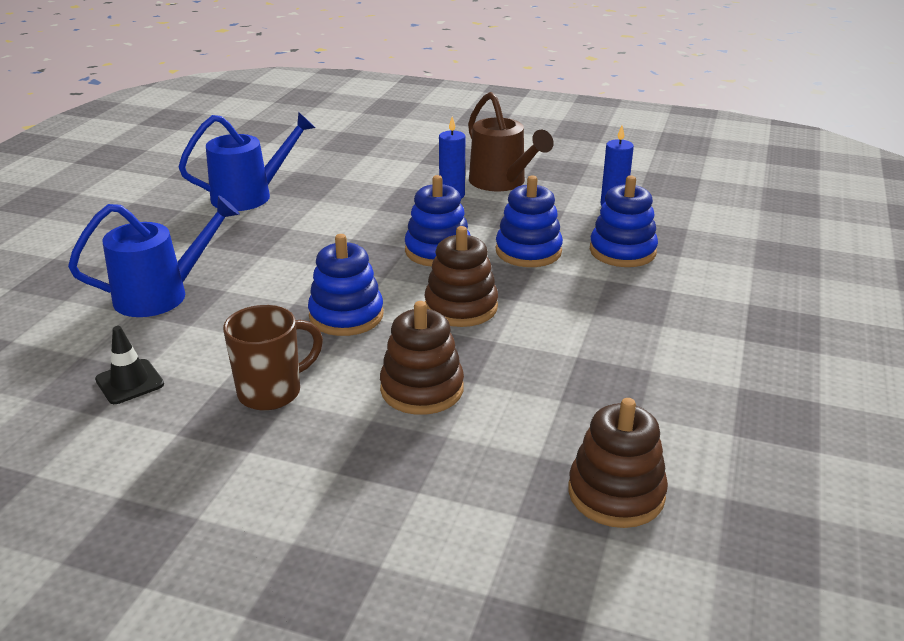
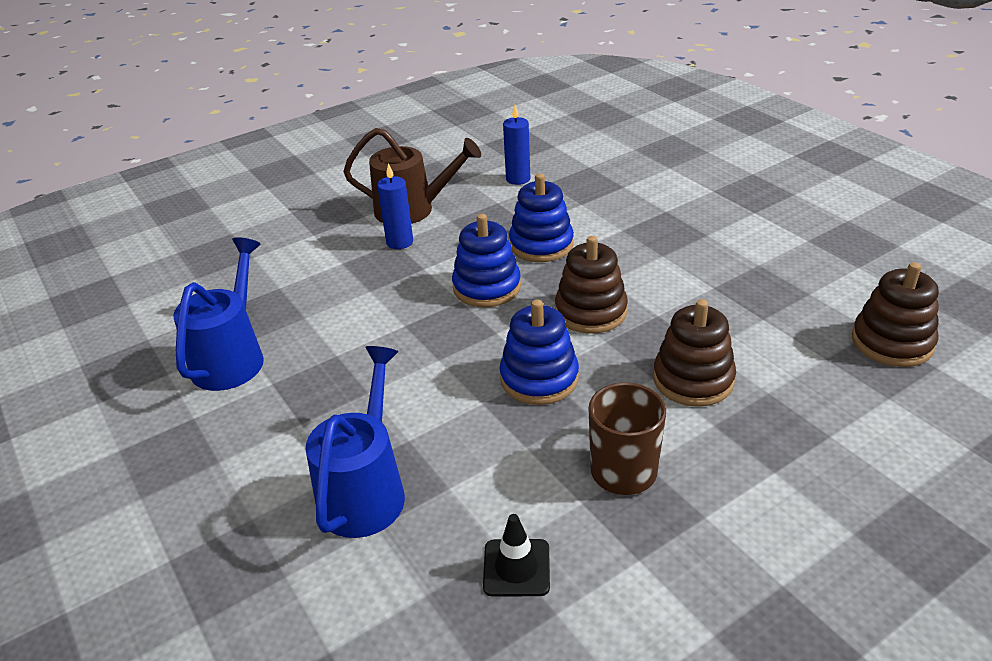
camera: 50 degrees left, 5 degrees up
(622, 251) = (590, 205): blue stacking toy -> none

